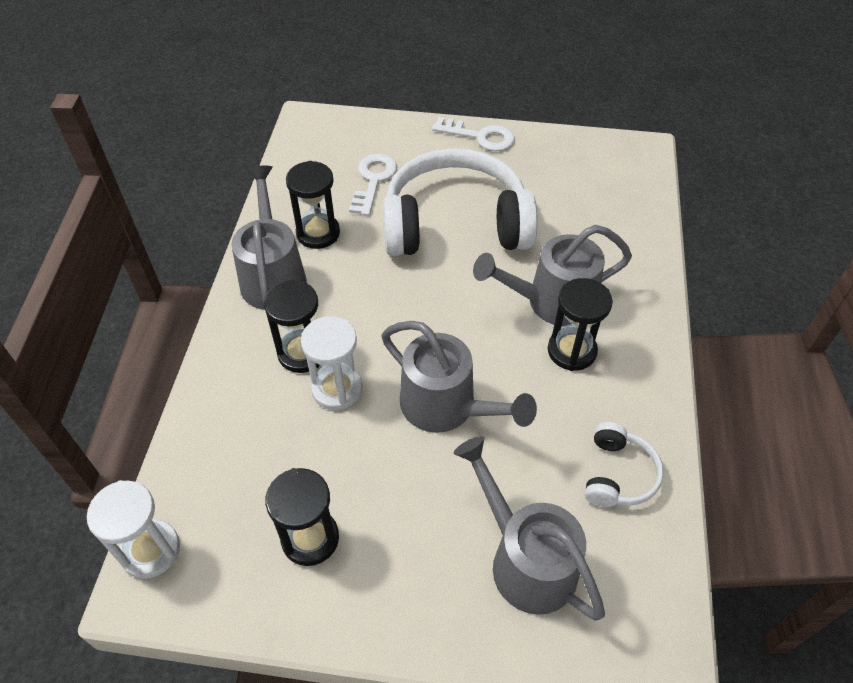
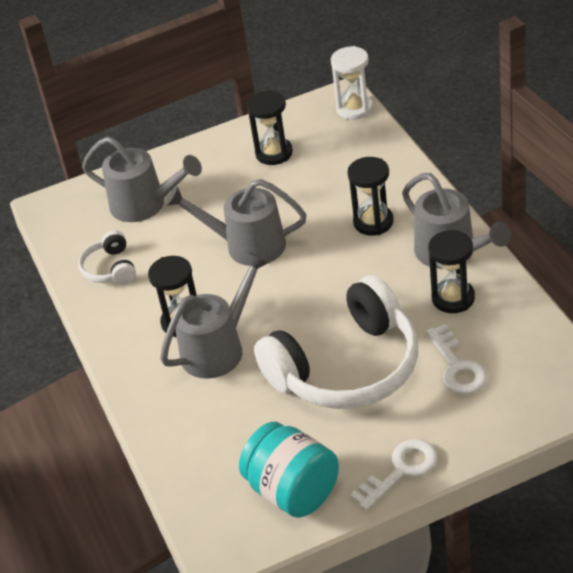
camera: 155 degrees right, 10 degrees down
(337, 389) = (328, 217): white hourglass -> none
(480, 136) = (401, 471): white key -> white key turned 150 degrees clockwise
(566, 160) = (293, 491): none -> turquoise jar

